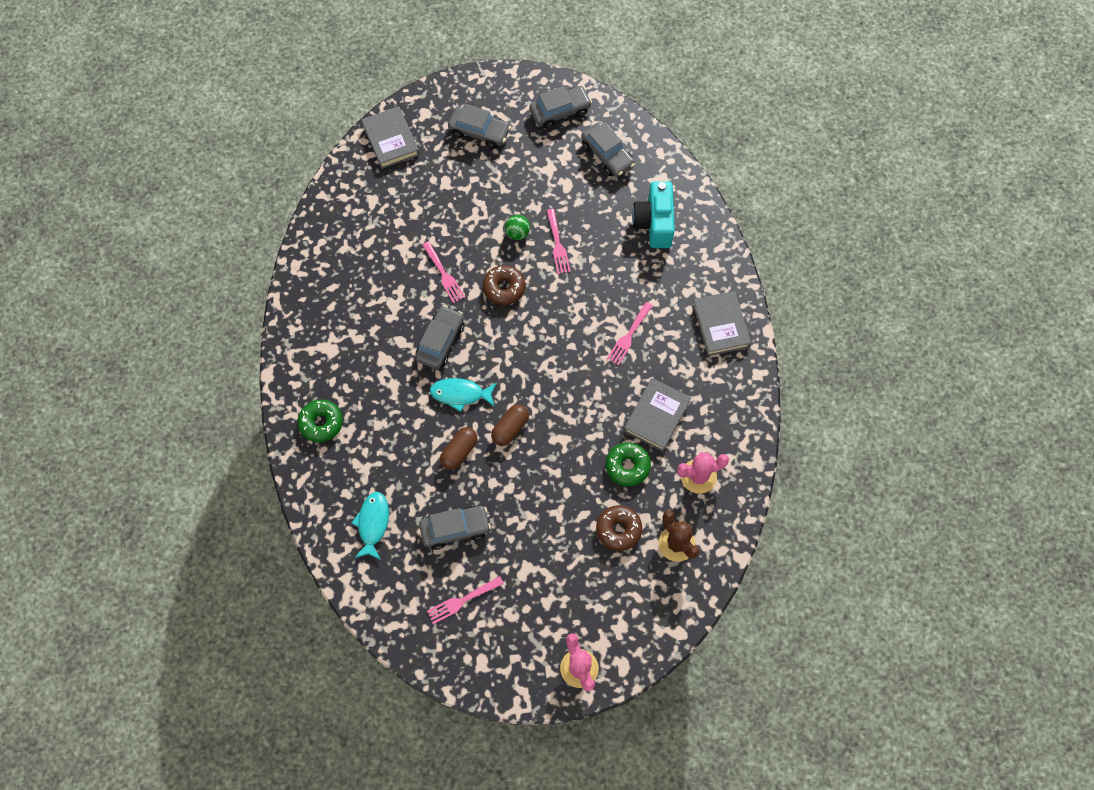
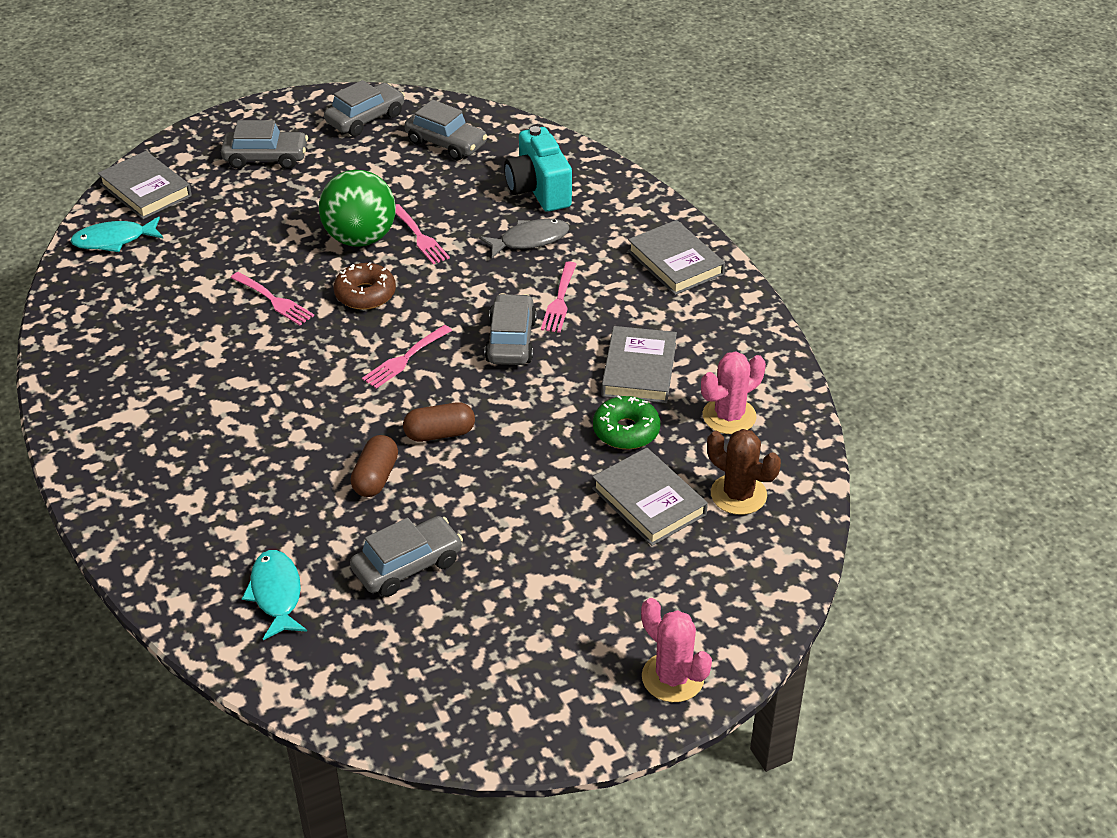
camera: 20 degrees left, 25 degrees down
(321, 423) = (150, 499): green donut -> none
(440, 341) = (297, 368): grey car -> grey car (511, 341)
(460, 394) = (350, 416): turquoise fish -> turquoise fish (114, 240)
(462, 601) = (455, 648): pink fork -> pink fork (404, 359)
(510, 428) = (439, 434): brown capsule -> brown capsule turned 60 degrees clockwise
(517, 233) = (360, 238): green ball -> green ball, size x2.14
(618, 529) = (649, 502): brown donut -> grey book
(630, 271) = (530, 240): none -> grey fish

